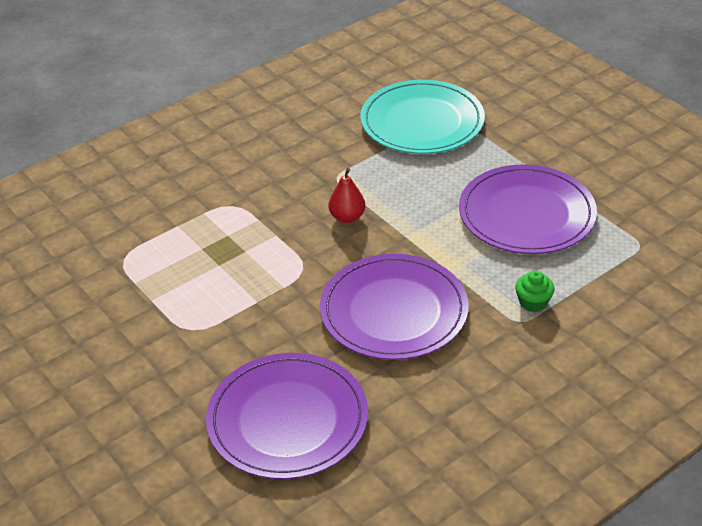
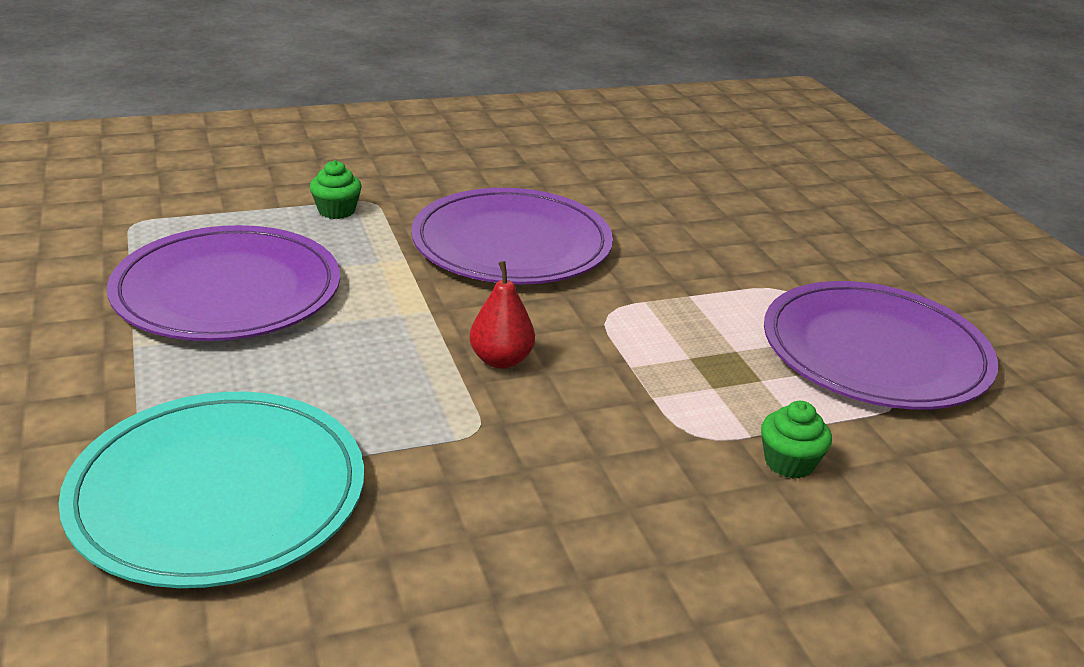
camera: 165 degrees left, 10 degrees down
(183, 205) = (789, 462): none -> green cupcake
(287, 419) = (685, 197): purple plate -> purple plate (875, 352)

